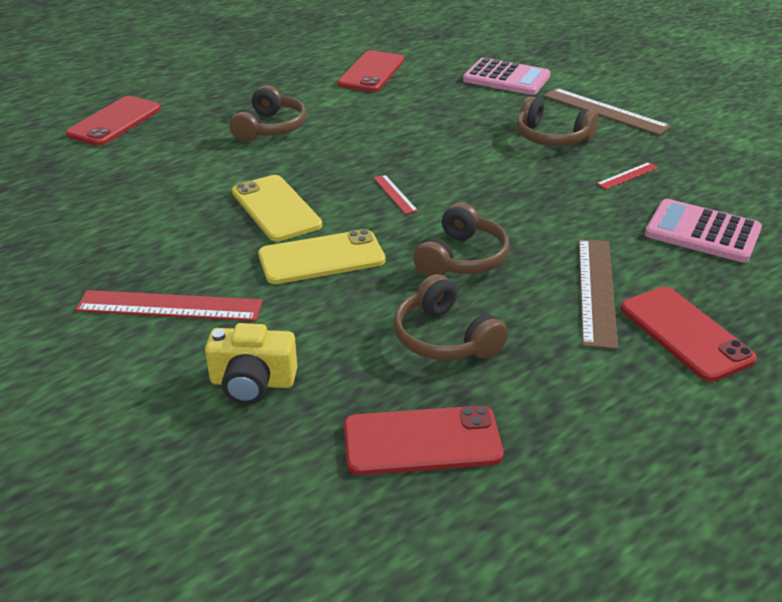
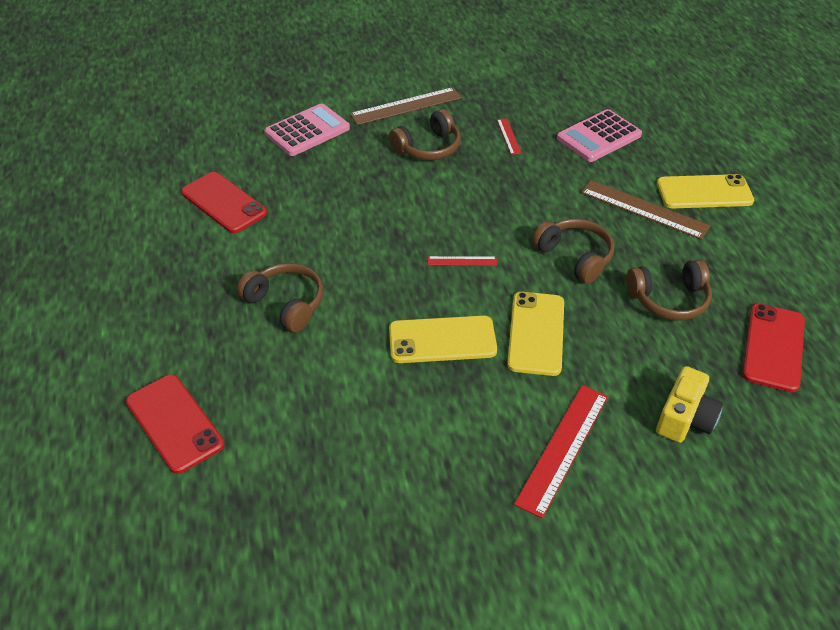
camera: 65 degrees left, 10 degrees up
(685, 333) = (704, 192): red phone -> yellow phone

